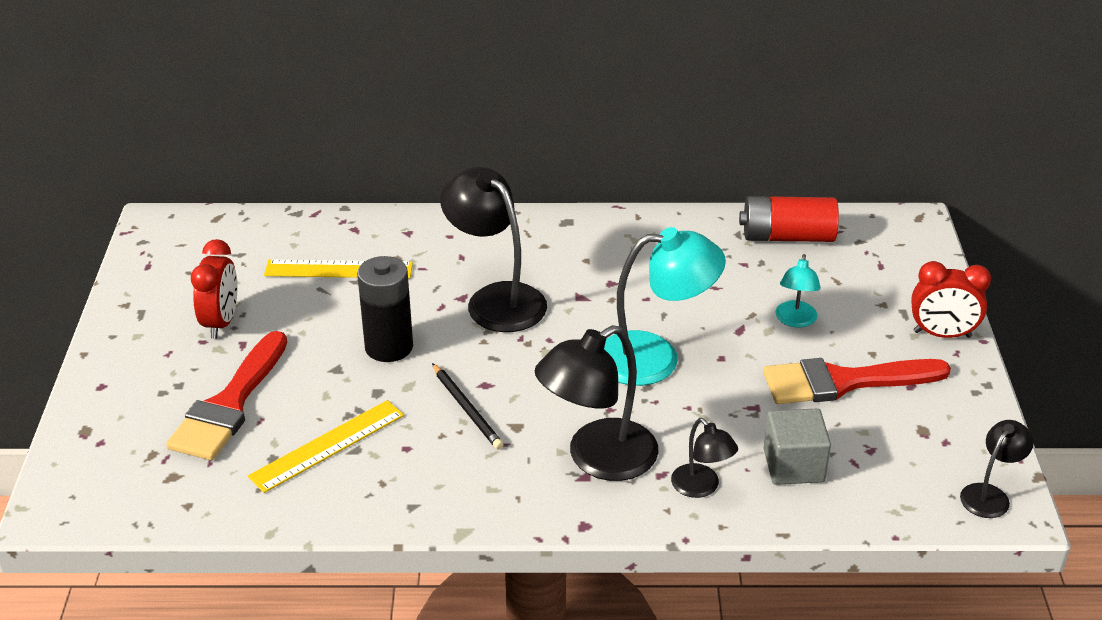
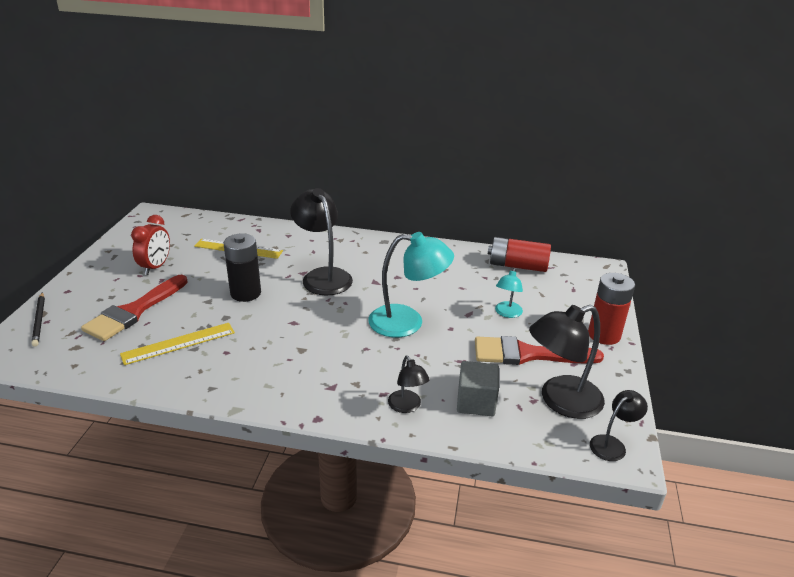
camera: 10 degrees right, 5 degrees down
(467, 409) = (275, 335): black pencil -> black pencil (39, 320)
(597, 459) = (345, 377): black lamp -> black lamp (560, 401)
(942, 334) = (604, 335): red clock -> red battery

